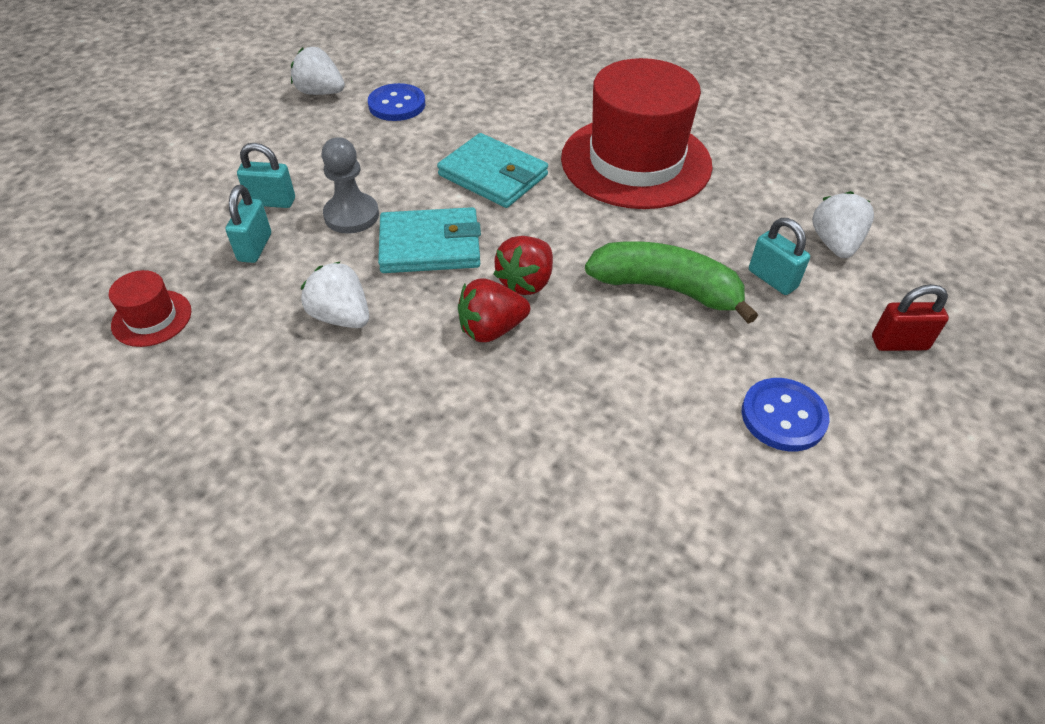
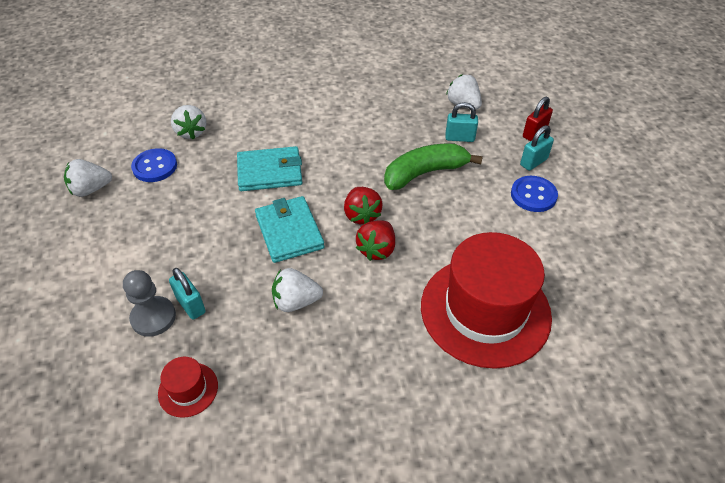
camera: 45 degrees left, 0 degrees up
(271, 202) = (161, 273): turquoise padlock -> turquoise padlock (533, 162)
(351, 215) = (222, 247): grey pawn -> grey pawn (153, 317)
(430, 245) = (289, 232): turquoise wallet -> turquoise wallet turned 60 degrees counterclockwise
(472, 92) = (191, 132): none -> white strawberry
(636, 162) = (332, 118): red hat -> red hat (485, 310)

